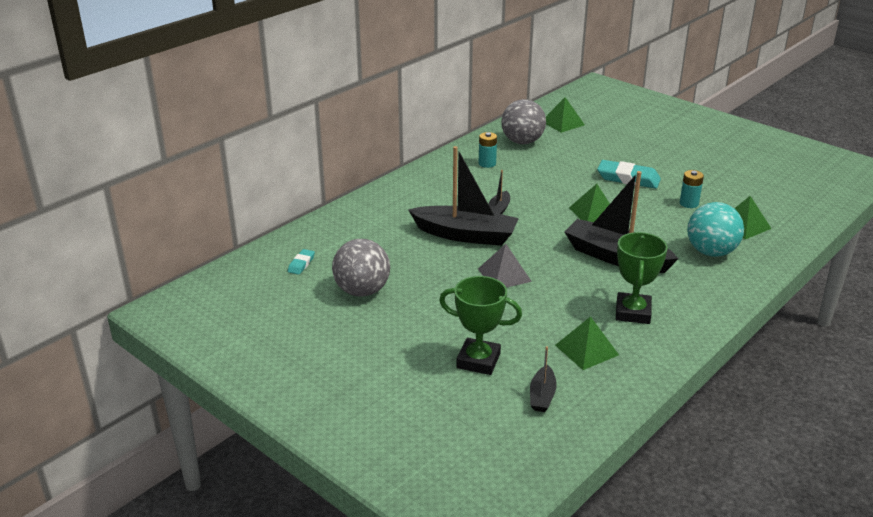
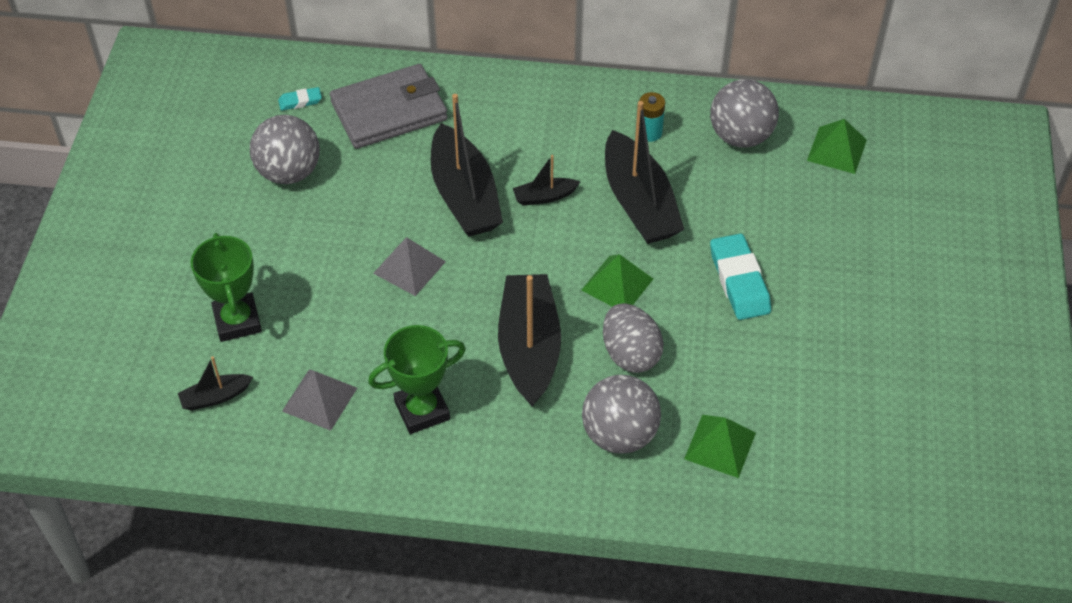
camera: 55 degrees right, 20 degrees up
(357, 235) = (389, 111): none -> grey wallet
(537, 185) = (639, 203): none -> black boat
(586, 350) = (320, 399): green pyramid -> grey pyramid
(651, 227) = (630, 354): none -> grey egg
(689, 203) = (728, 368): turquoise battery -> none
(711, 252) = (619, 435): turquoise ball -> grey ball

